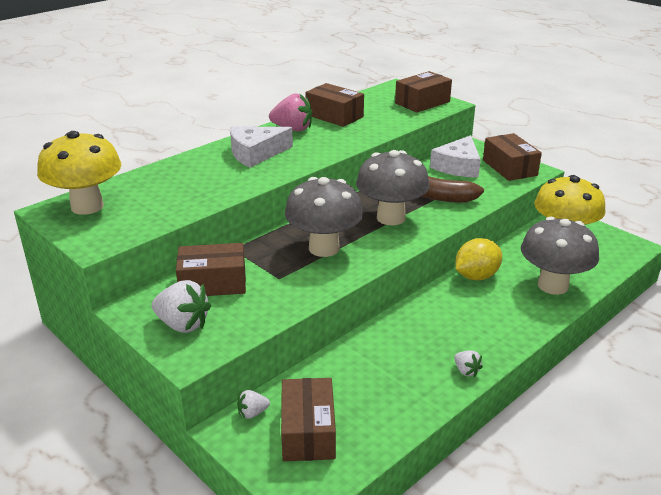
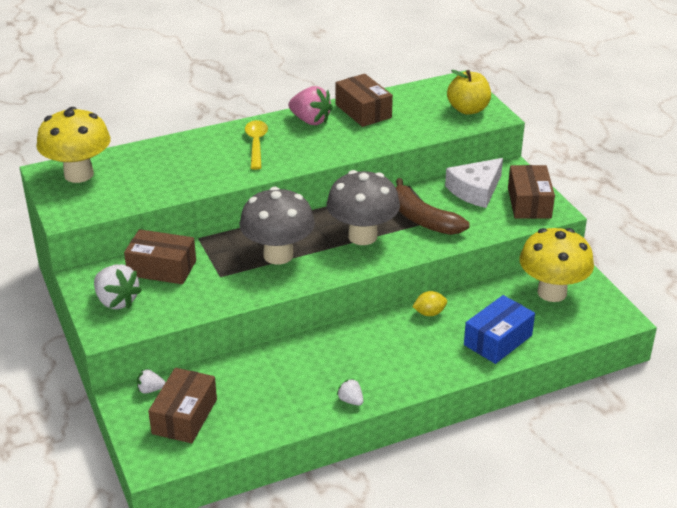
camera: 20 degrees right, 5 degrees up
(256, 153) = (256, 144): white cheese -> yellow spoon
(422, 102) = (468, 109): brown box -> yellow apple
(466, 371) = (351, 400): white strawberry -> white strawberry turned 150 degrees clockwise
(476, 276) = (429, 313): yellow lemon -> yellow lemon, size x0.60
(553, 285) = (498, 340): grey mushroom -> blue box

